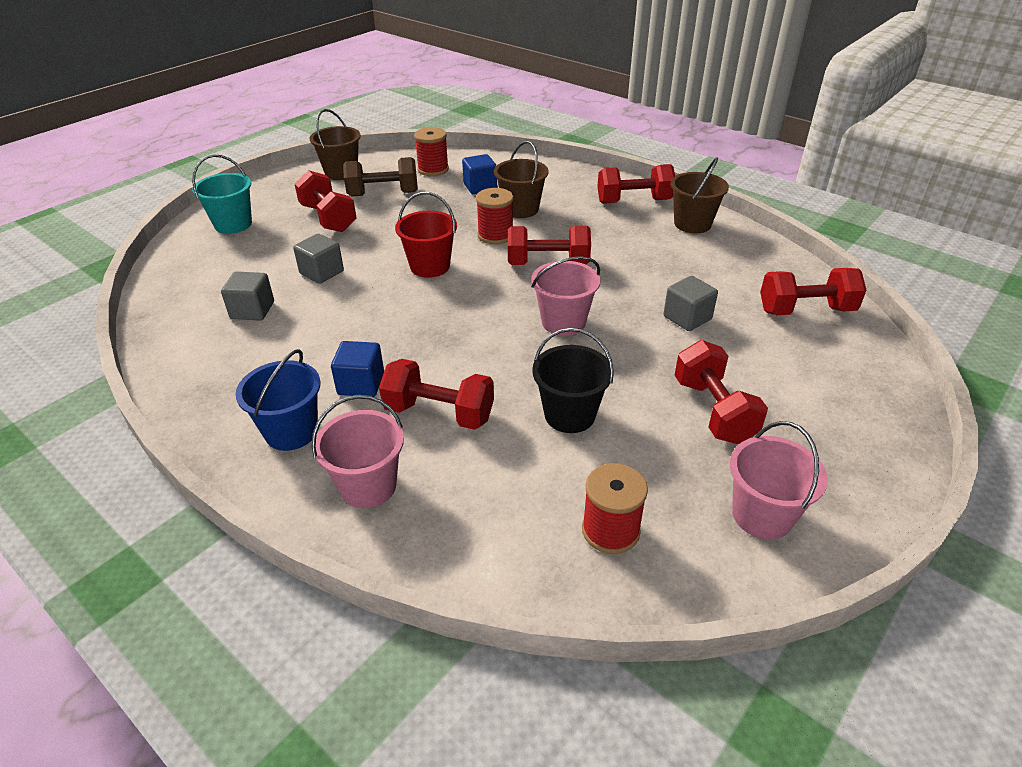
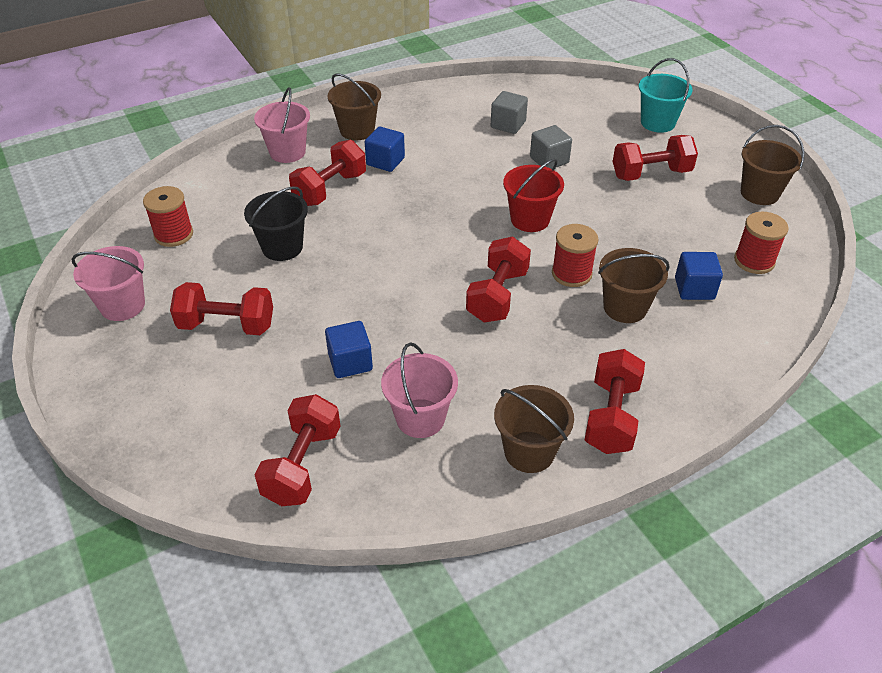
camera: 110 degrees right, 5 degrees up
(291, 431) = (357, 130): blue bucket -> brown bucket
(383, 194) = (696, 214): brown dumbbell -> none
(563, 322) = (395, 278): pink bucket -> pink bucket (420, 418)
(687, 318) = (350, 362): grey cube -> blue cube

